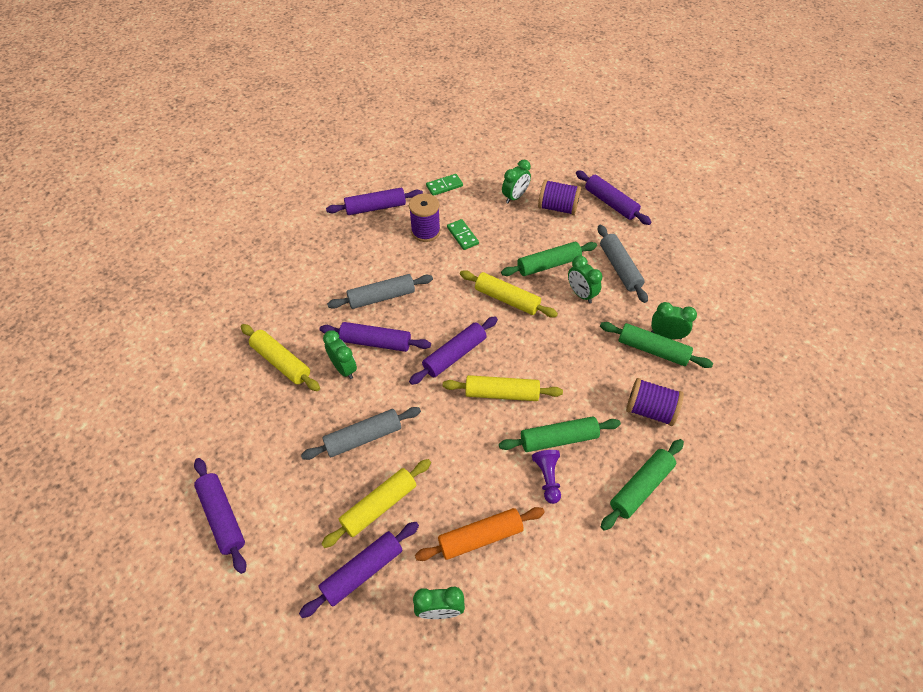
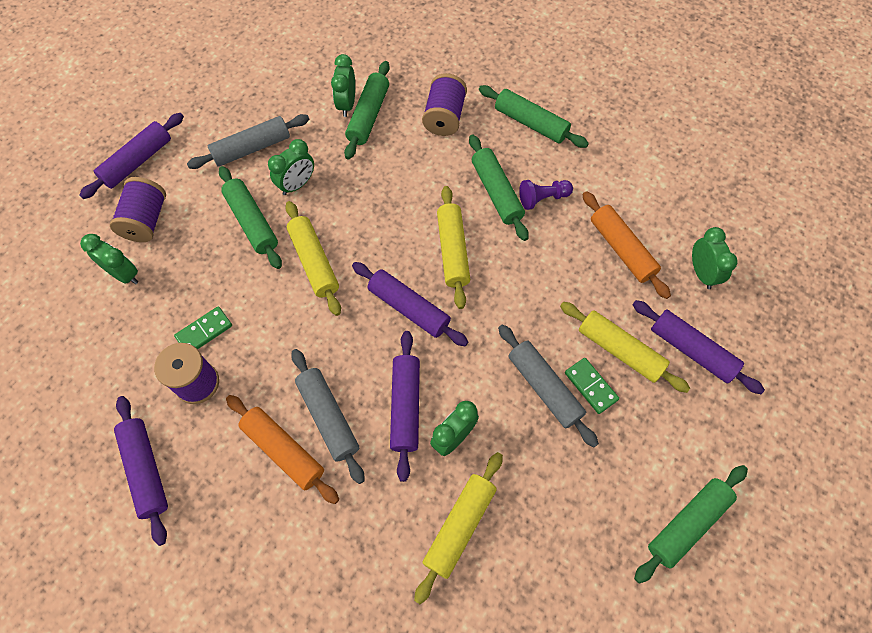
camera: 100 degrees left, 10 degrees up
(222, 517) = (687, 524): purple rolling pin -> green rolling pin
(366, 272) = (283, 450): none -> orange rolling pin
(444, 186) = (97, 374): green domino -> green domino (590, 386)
(507, 299) = (314, 262): yellow rolling pin -> yellow rolling pin turned 45 degrees counterclockwise

